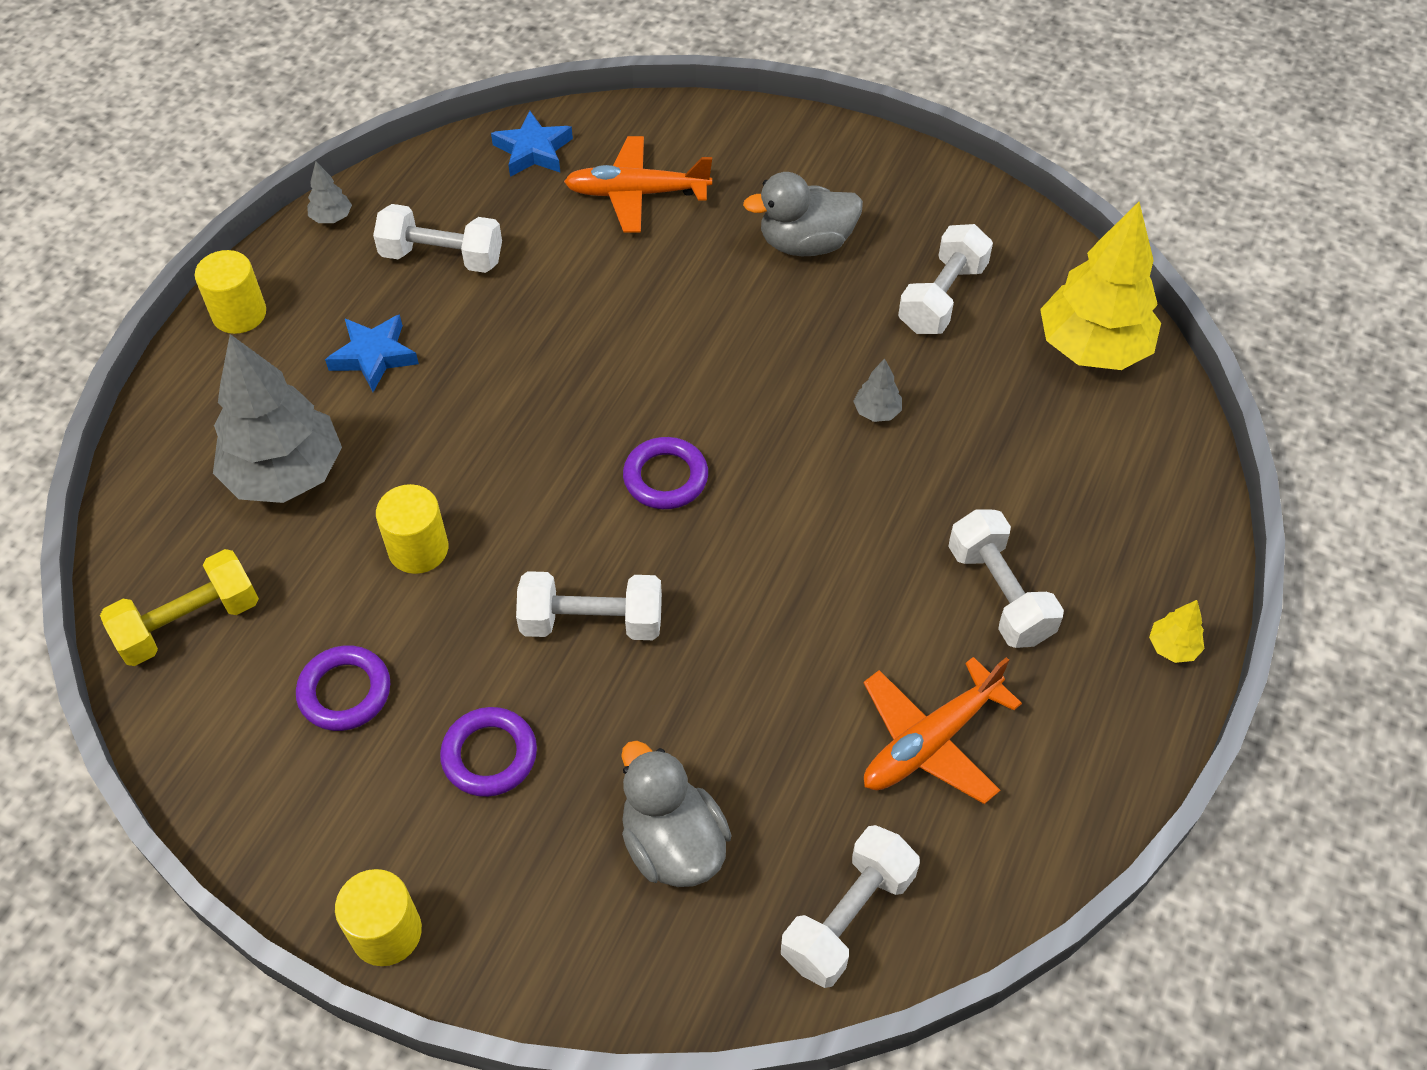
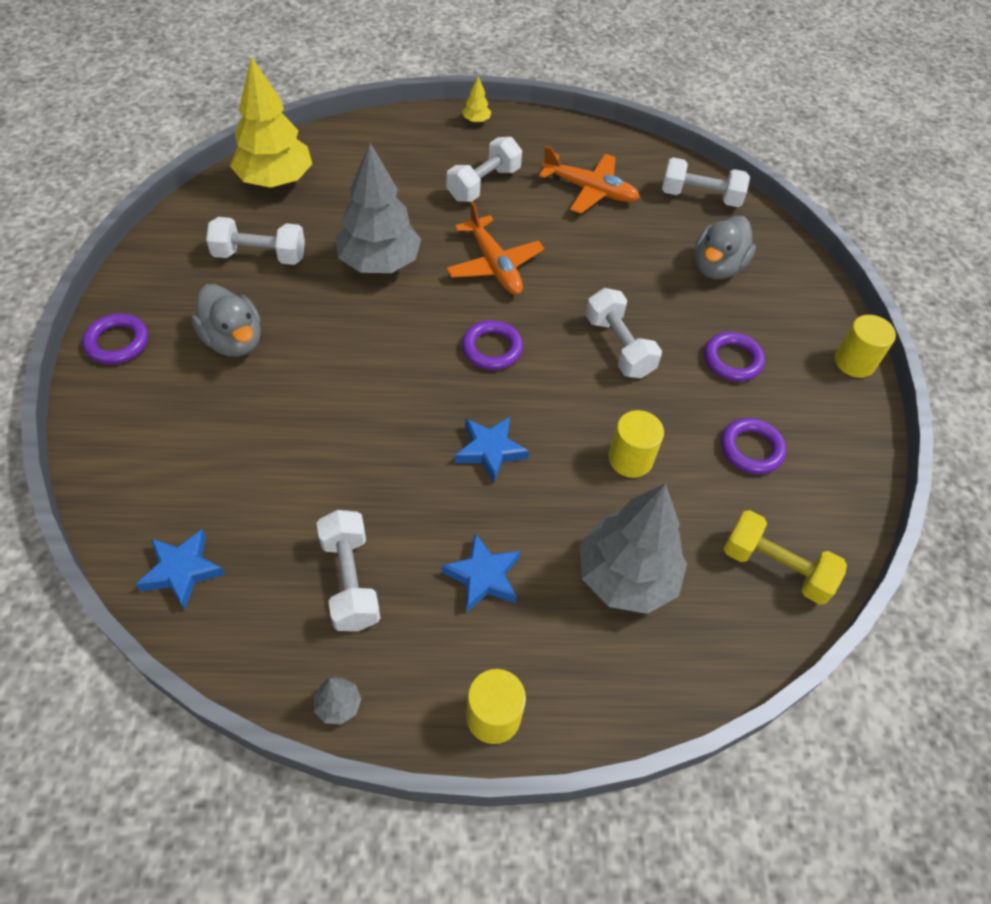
camera: 120 degrees left, 0 degrees up
(517, 418) = (490, 451): none -> blue star
(636, 193) = (214, 467): orange plane -> orange plane (494, 265)
(850, 154) = (117, 342): none -> purple ring
(876, 412) = (379, 263): grey tree -> grey tree, size x2.49

